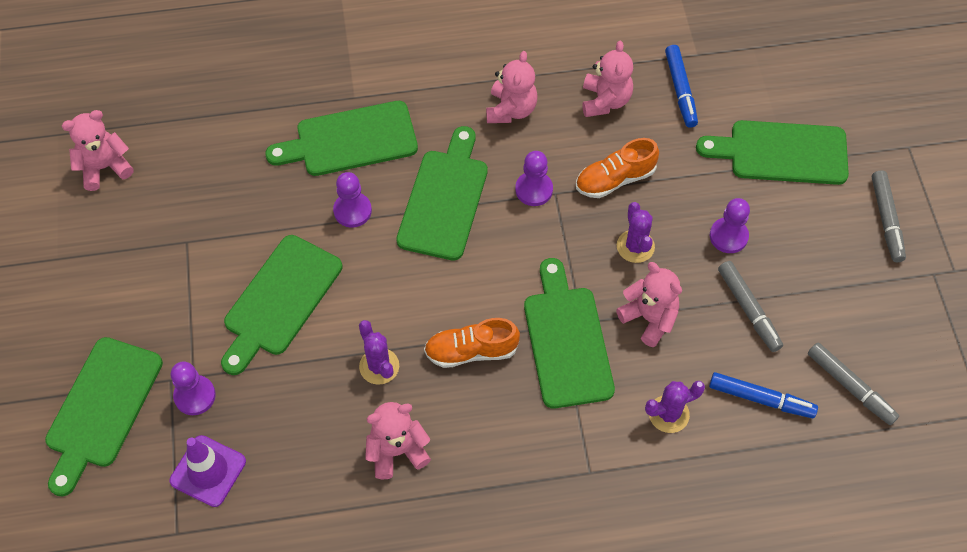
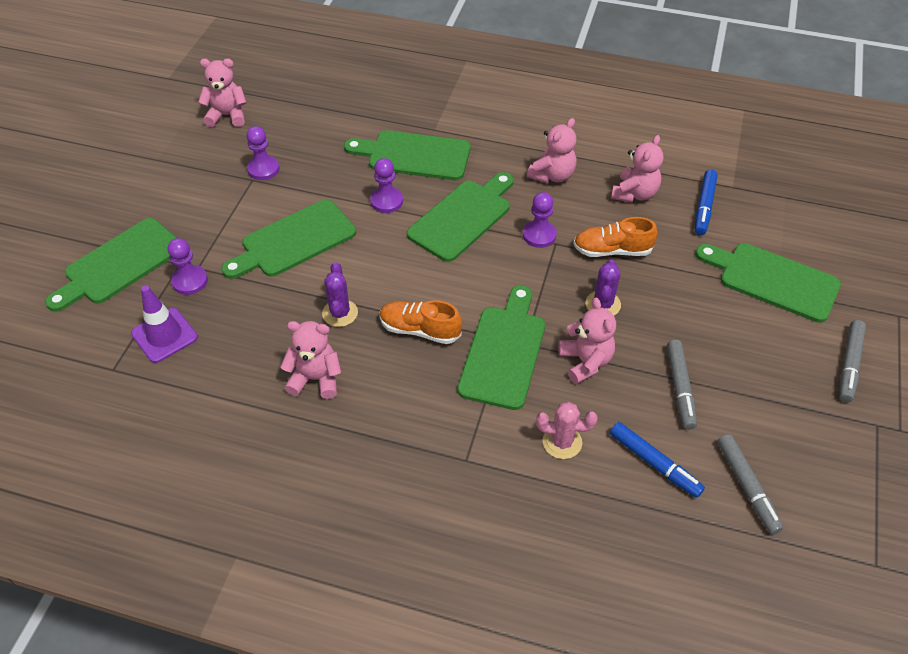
camera: 25 degrees right, 10 degrees down
(668, 414) = (562, 442): purple cactus -> pink cactus
(728, 236) = (691, 326): purple pawn -> purple pawn (263, 169)

